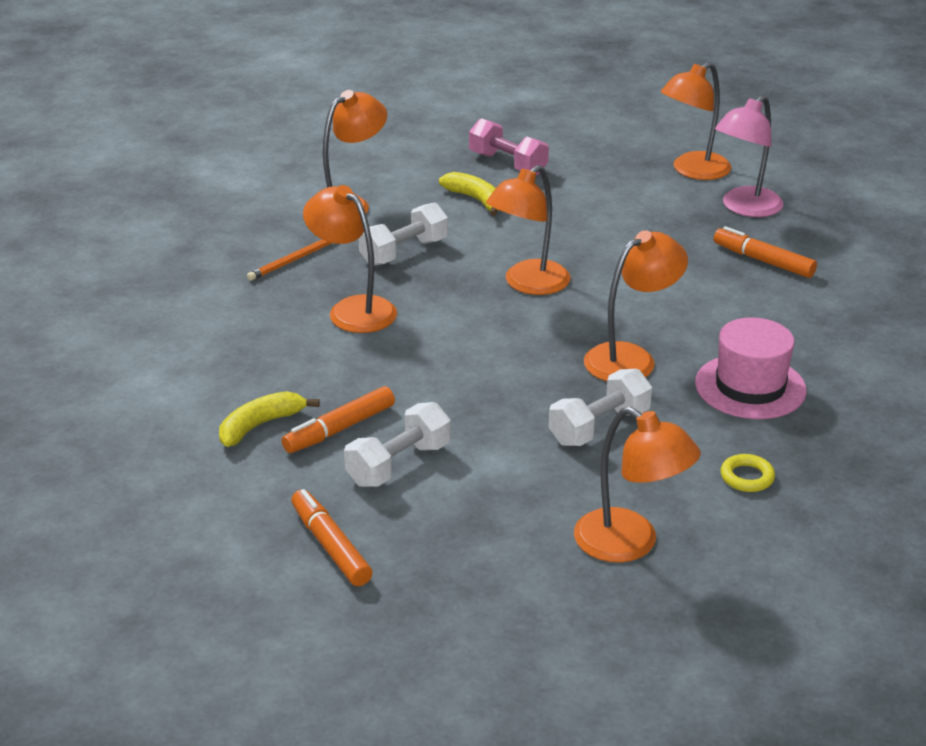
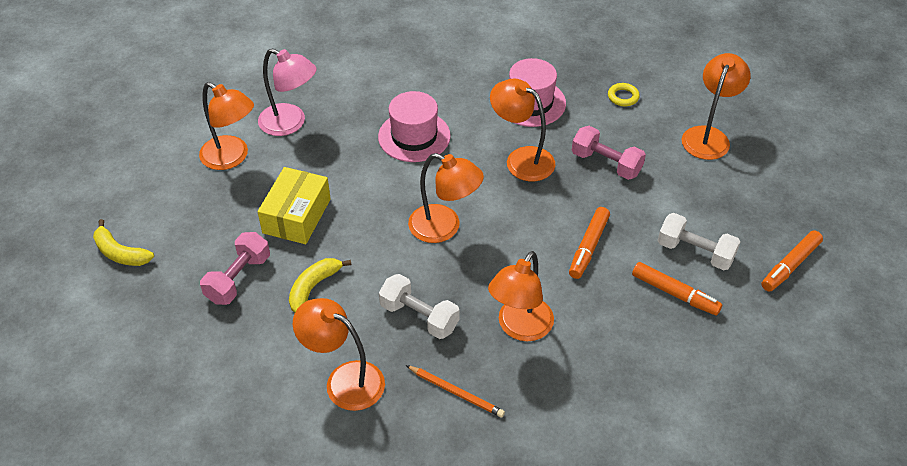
camera: 105 degrees left, 15 degrees up
(260, 425) = (694, 341): yellow banana -> yellow banana (120, 253)
(585, 199) = (297, 216): none -> yellow box
(599, 427) = (606, 163): white dumbbell -> pink dumbbell
(699, 285) = (414, 136): none -> pink hat
(763, 261) = (369, 108): orange marker -> orange marker (588, 247)

